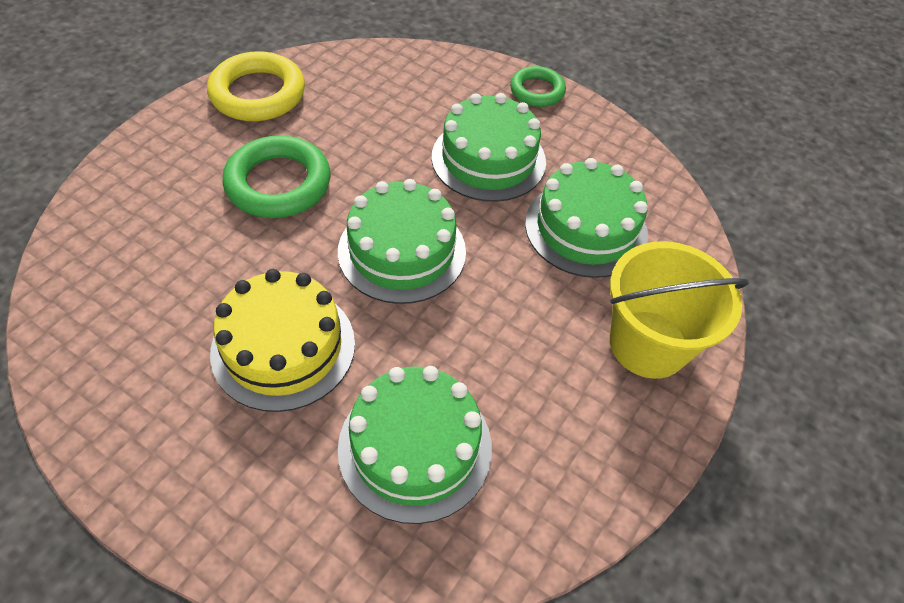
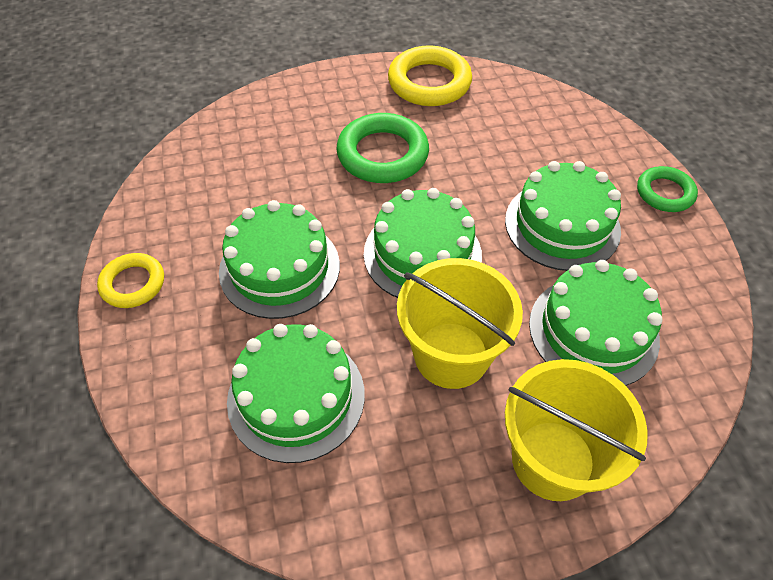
camera: 45 degrees right, 0 degrees up
(138, 467) = (133, 284): none -> yellow ring
(283, 347) = (279, 268): yellow cake -> green cake
(505, 318) = (451, 355): none -> yellow bucket

